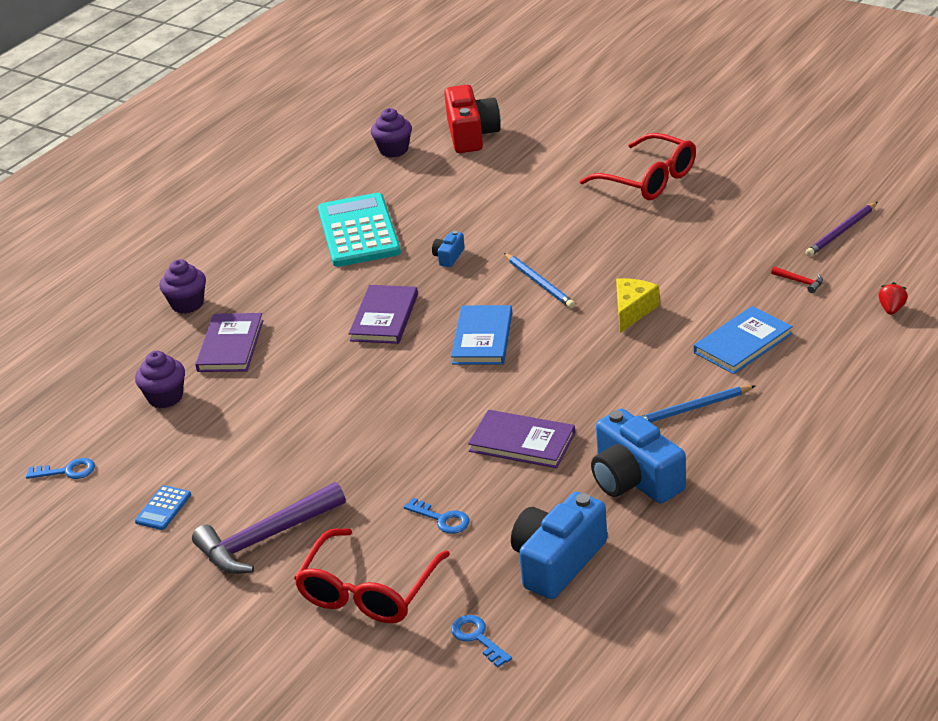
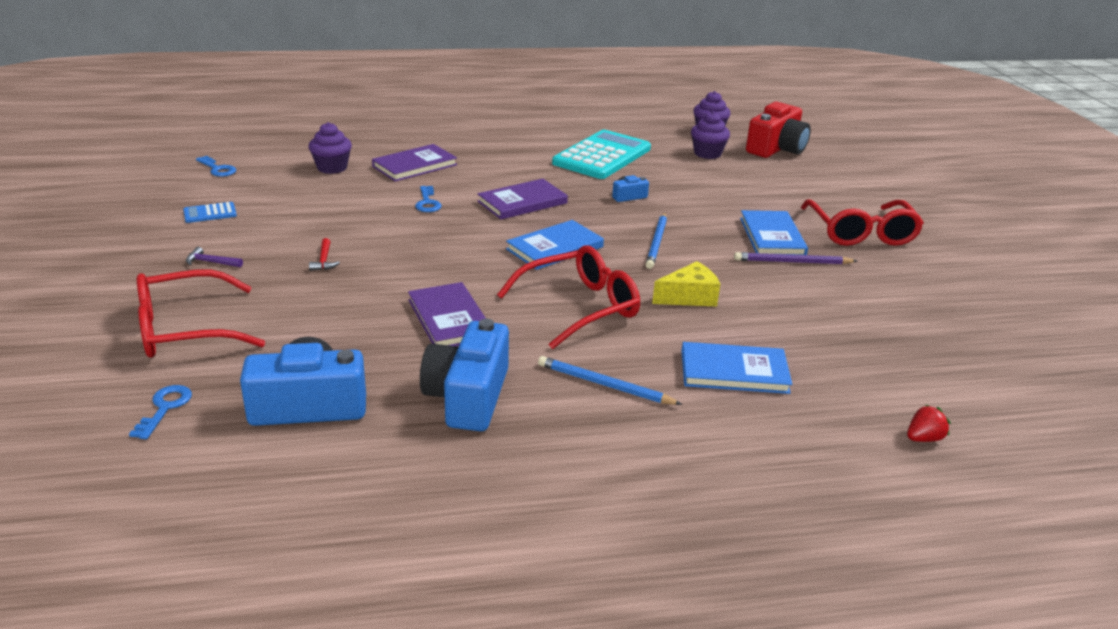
camera: 40 degrees right, 5 degrees down
(187, 304) = (439, 136): purple cupcake -> purple cupcake (707, 153)
(265, 539) = (211, 262): purple hammer -> purple hammer, size x0.40
(442, 519) = (309, 324): blue key -> blue key (427, 202)
(583, 370) = (579, 307): none -> red glasses
(601, 223) = (772, 237): none -> blue book
(800, 282) = (868, 364): red hammer -> red hammer (324, 260)
(841, 232) = (976, 355): purple pencil -> purple pencil (792, 262)

